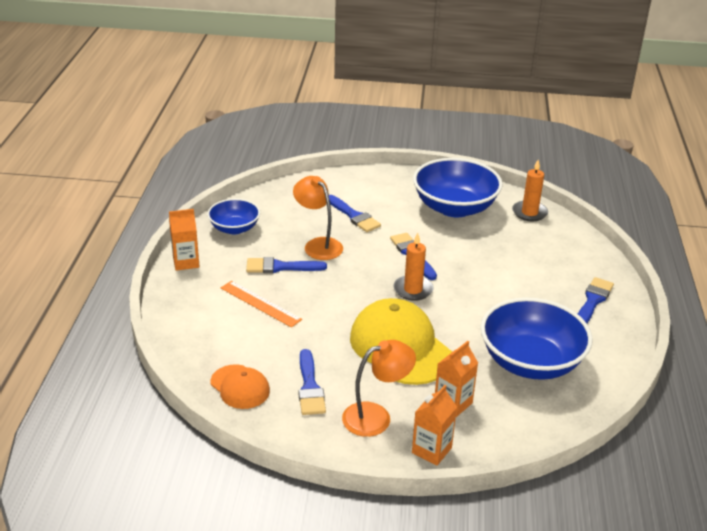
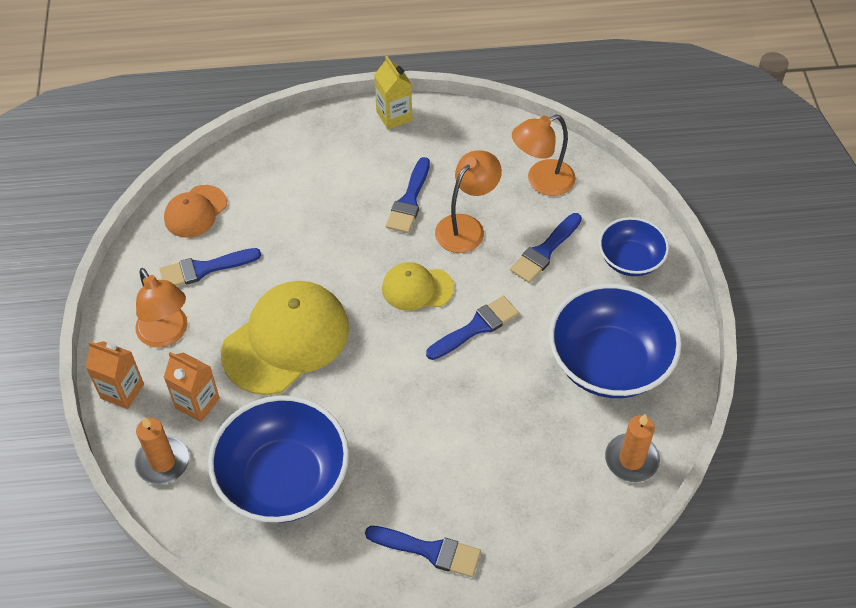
camera: 80 degrees right, 20 degrees up
(186, 262) = (394, 116): orange carton -> yellow carton
(234, 228) = (475, 141): blue bowl -> blue bowl (630, 259)
(260, 303) = (335, 197): orange ruler -> none
(280, 267) = (409, 200): blue brush -> blue brush turned 150 degrees counterclockwise
(289, 207) = (541, 181): none -> orange lamp
(369, 275) = (417, 288): none -> yellow cap
(413, 290) = (399, 338): orange candle -> orange candle (163, 462)

